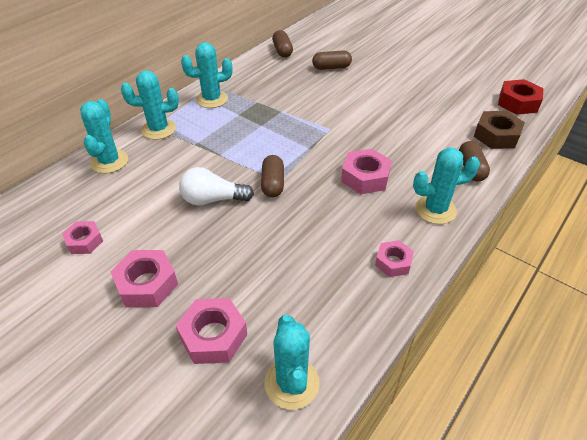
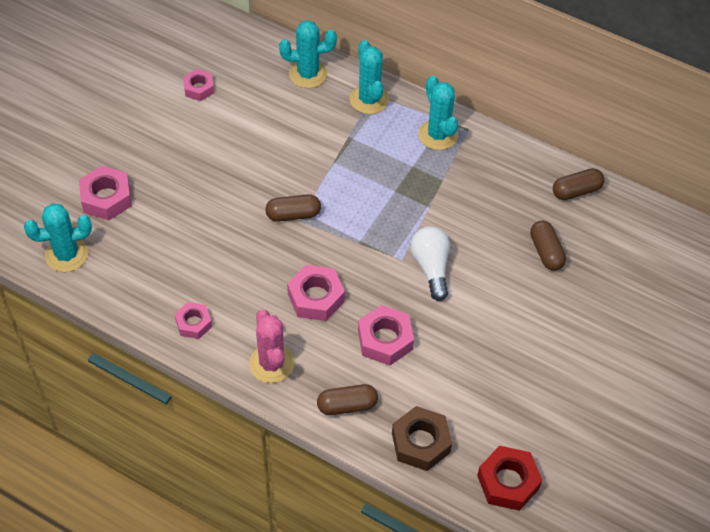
camera: 80 degrees right, 10 degrees up
(147, 284) = (155, 143): pink nut -> pink nut (385, 340)
(213, 199) = (263, 169): white light bulb -> white light bulb (431, 267)
(435, 209) = (271, 363): turquoise cactus -> pink cactus

